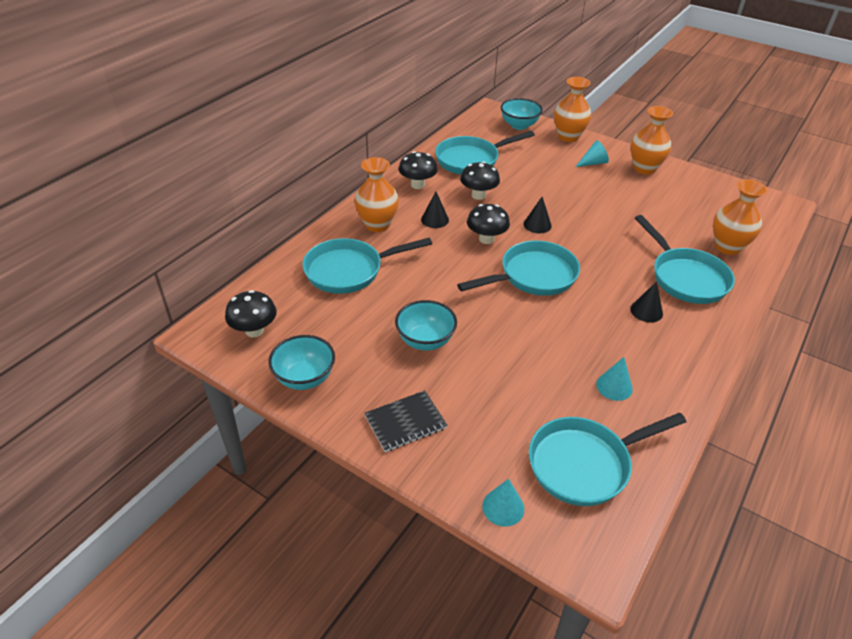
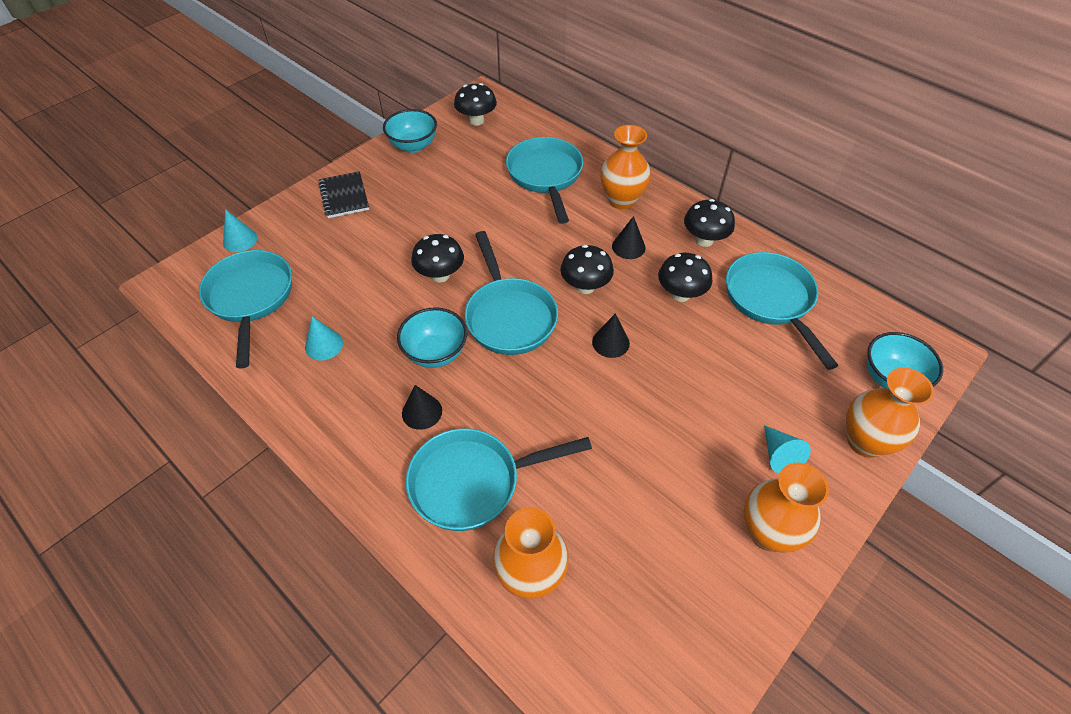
camera: 100 degrees right, 10 degrees up
(425, 341) = (433, 217): turquoise bowl -> turquoise bowl (435, 353)
(502, 323) = (440, 275): none -> black mushroom

